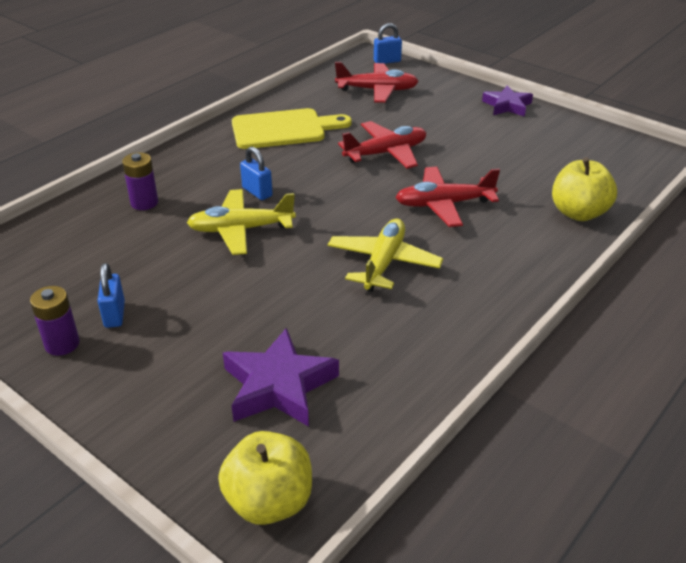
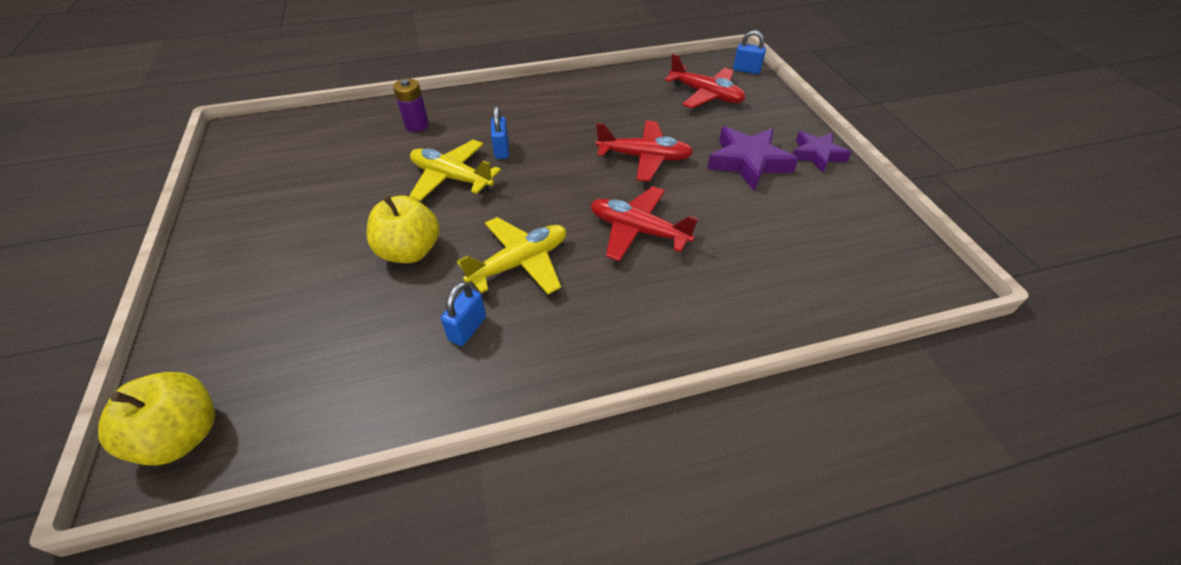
camera: 35 degrees right, 10 degrees up
(62, 344) = (238, 214): purple battery -> none
(114, 314) = (292, 207): blue padlock -> blue padlock (468, 329)
(278, 386) = (312, 333): purple star -> purple star (748, 162)
(283, 129) = (586, 103): yellow cutting board -> none
(578, 213) = (763, 304): yellow apple -> yellow apple (410, 251)

